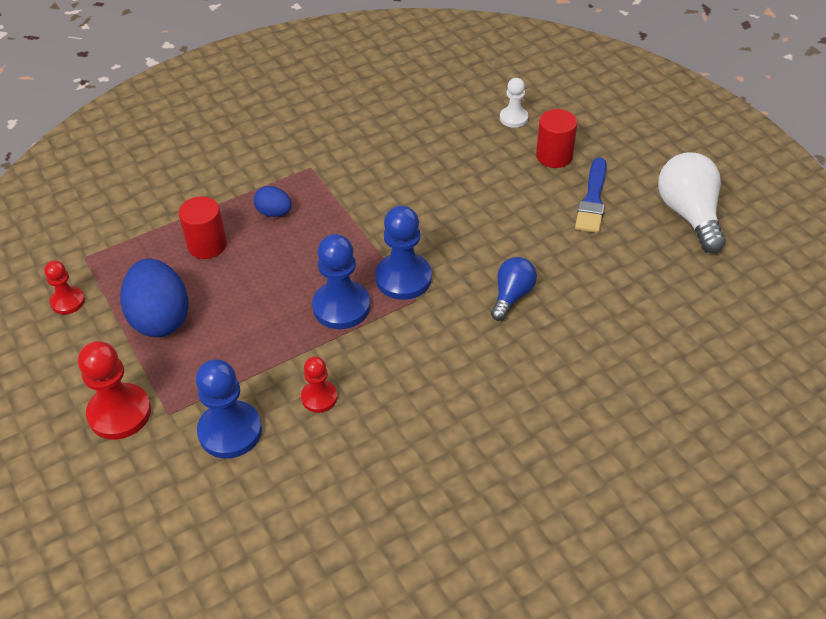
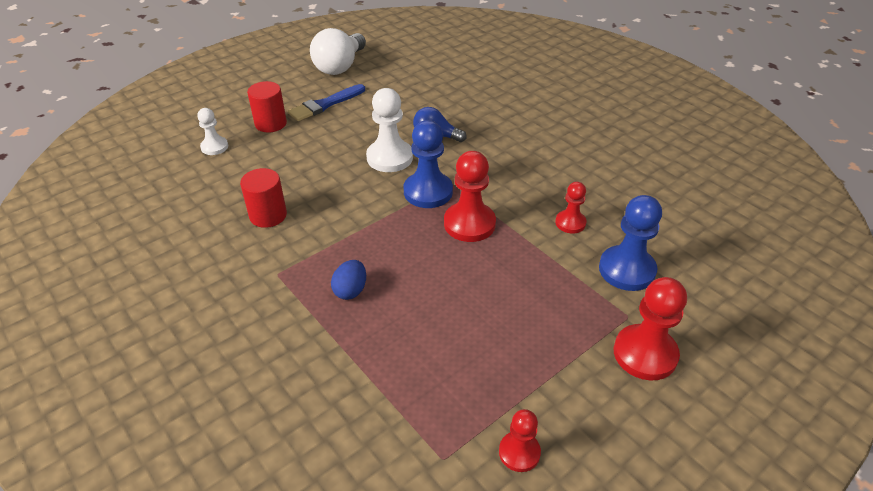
camera: 100 degrees left, 5 degrees down
(160, 318) = (519, 352): blue egg -> none
(207, 245) = (406, 337): red cylinder -> red cylinder (268, 215)
(341, 307) = (469, 224): blue pawn -> red pawn
(473, 251) = (389, 158): none -> white pawn
(592, 200) = (325, 105): blue brush -> blue brush turned 135 degrees clockwise
(689, 215) = (340, 66): white light bulb -> white light bulb turned 45 degrees counterclockwise

